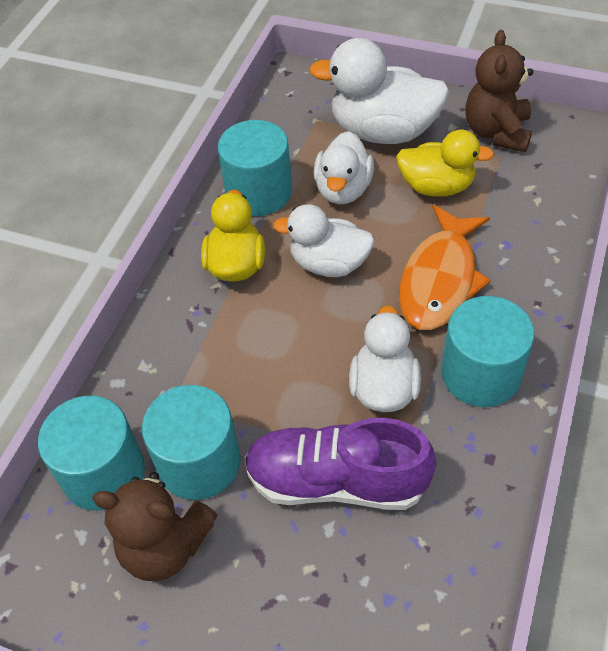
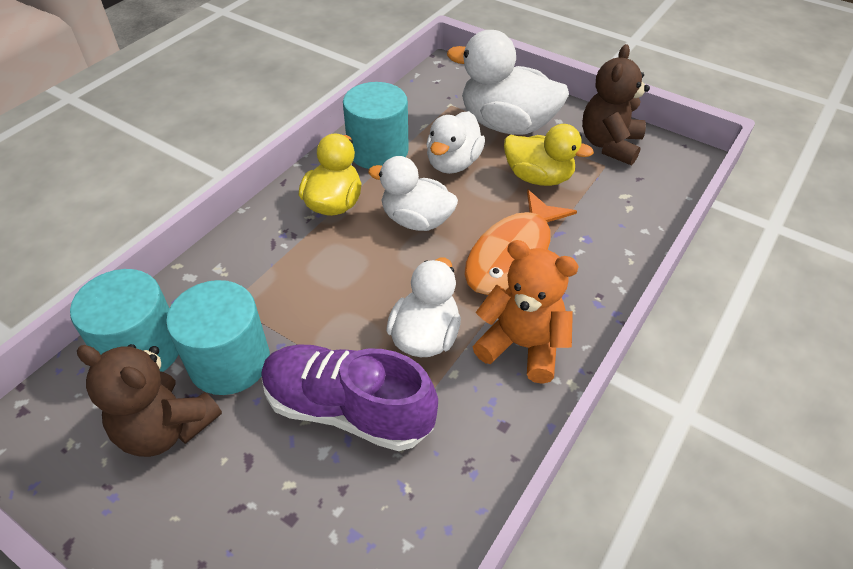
camera: 10 degrees right, 5 degrees down
(480, 374) = (522, 345): turquoise cylinder -> orange teddy bear

